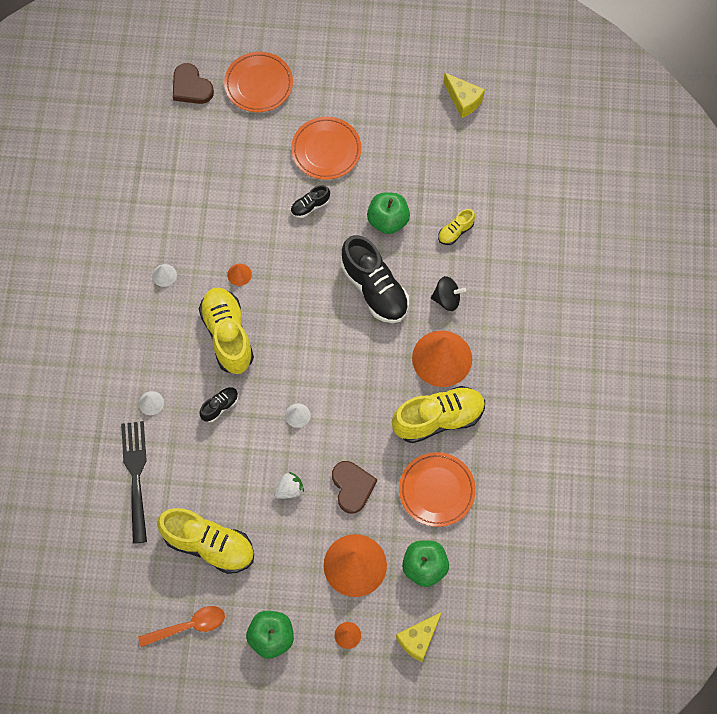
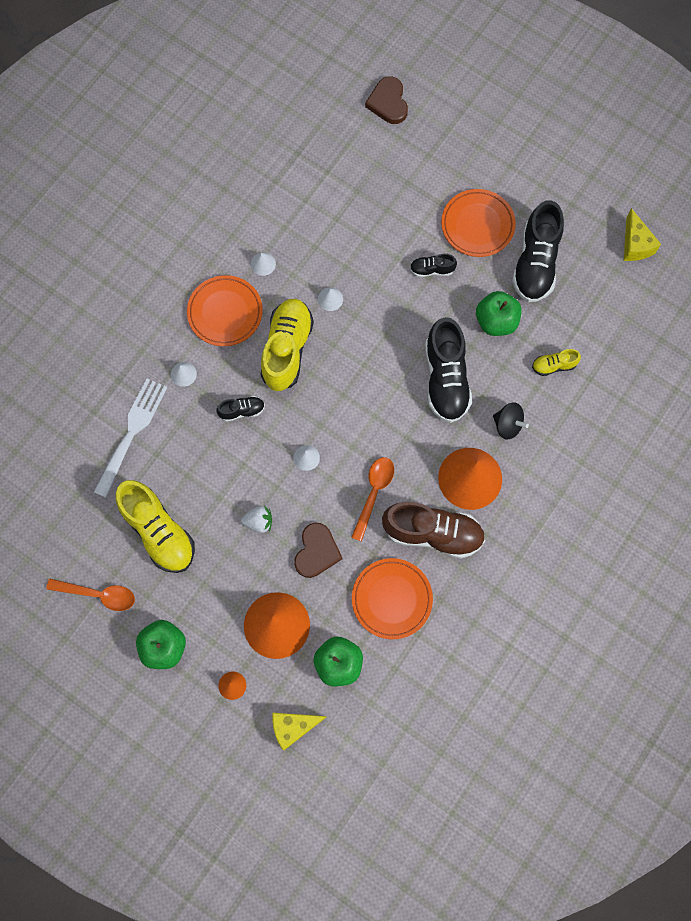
camera: 30 degrees right, 5 degrees up
(136, 477) = (131, 434): black fork -> white fork
(239, 274) = (330, 299): orange cone -> white cone
(258, 84) = (451, 131): orange plate -> orange plate (225, 312)
(371, 413) = (374, 493): none -> orange spoon
(392, 157) = (535, 263): none -> black shoe
(438, 419) = (433, 533): yellow shoe -> brown shoe

